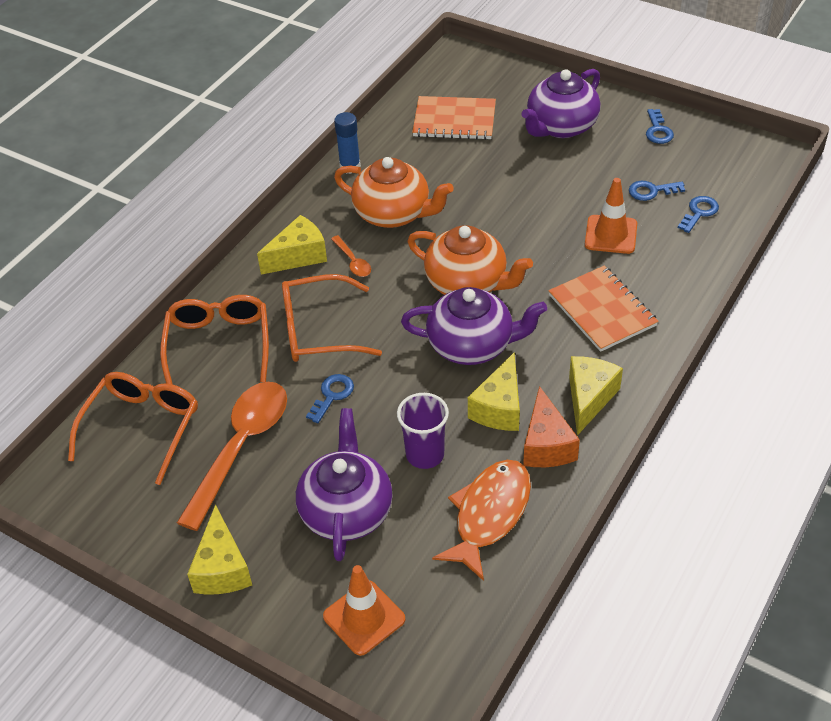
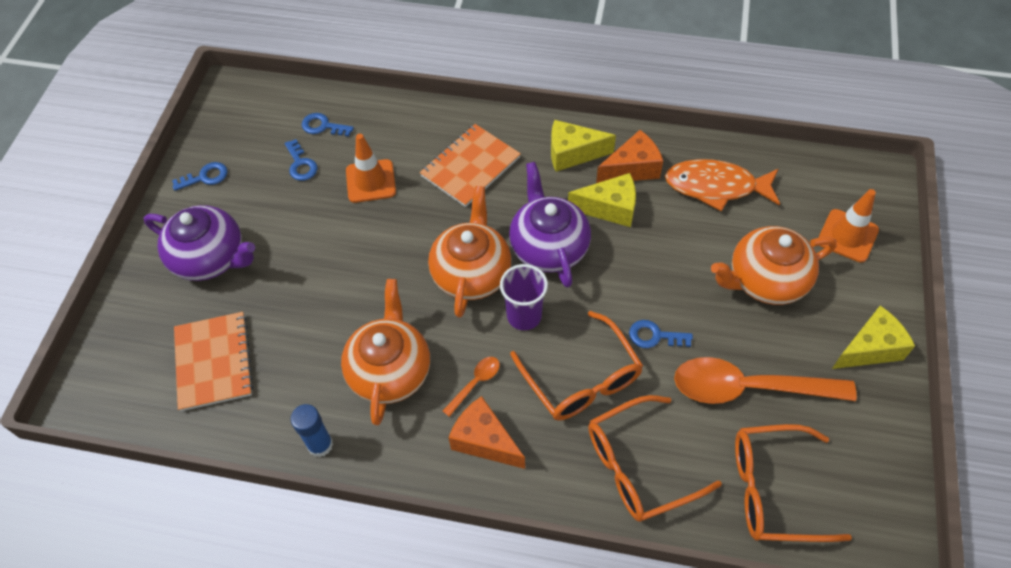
camera: 110 degrees left, 10 degrees up
(298, 256) = (484, 441): yellow cheese -> orange cheese
(346, 510) = (765, 280): purple teapot -> orange teapot
(425, 455) = (682, 244): purple cup -> purple cup (524, 316)

